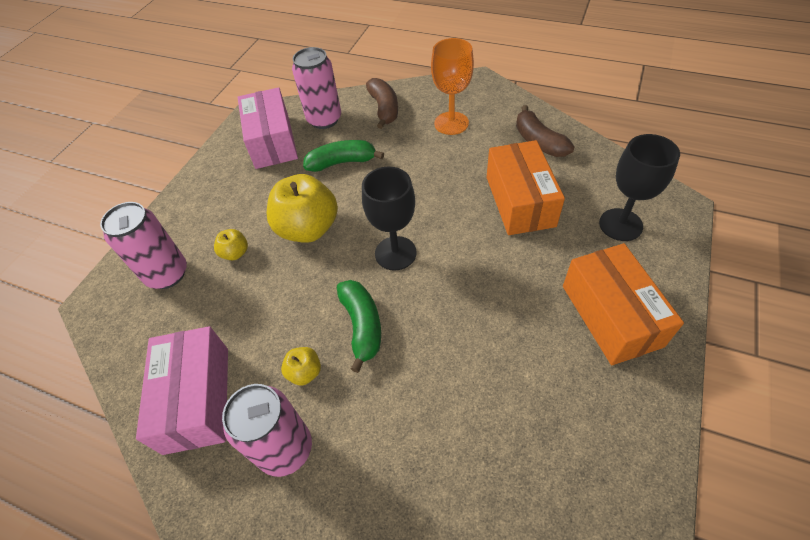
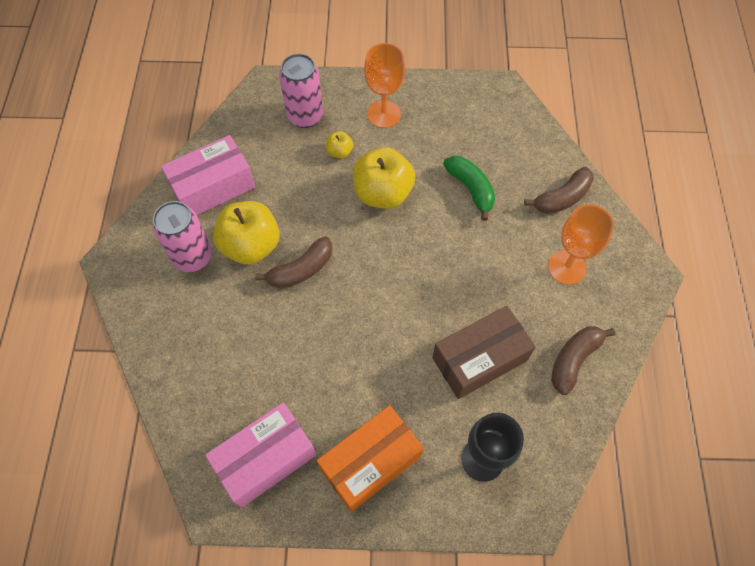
camera: 65 degrees right, 10 degrees up
(216, 205) = (384, 114): none -> orange goblet
(272, 141) = (475, 121): pink box -> pink box (265, 459)
(305, 372) = (251, 246): yellow apple -> yellow apple, size x2.16
(324, 119) = (523, 151): pink can -> none
(362, 326) = (301, 270): green banana -> brown banana
(395, 253) = (379, 270): black goblet -> none
(520, 201) = (479, 359): orange box -> brown box

